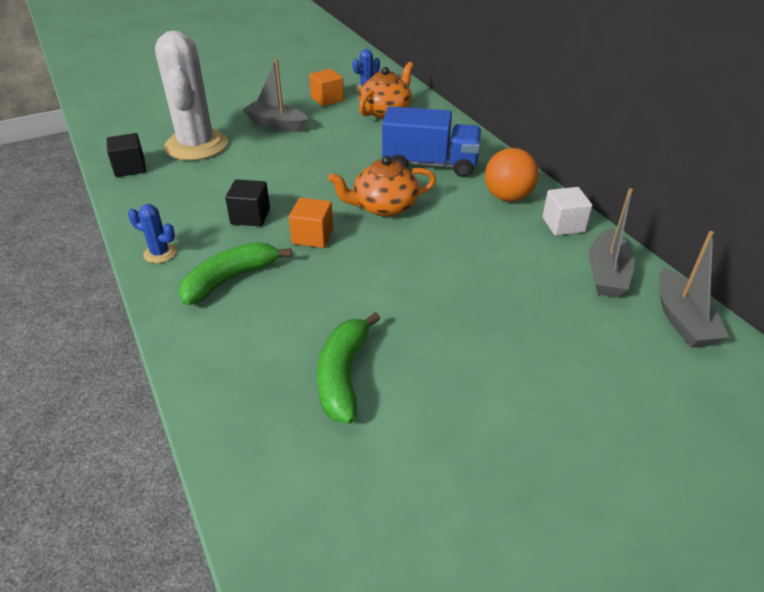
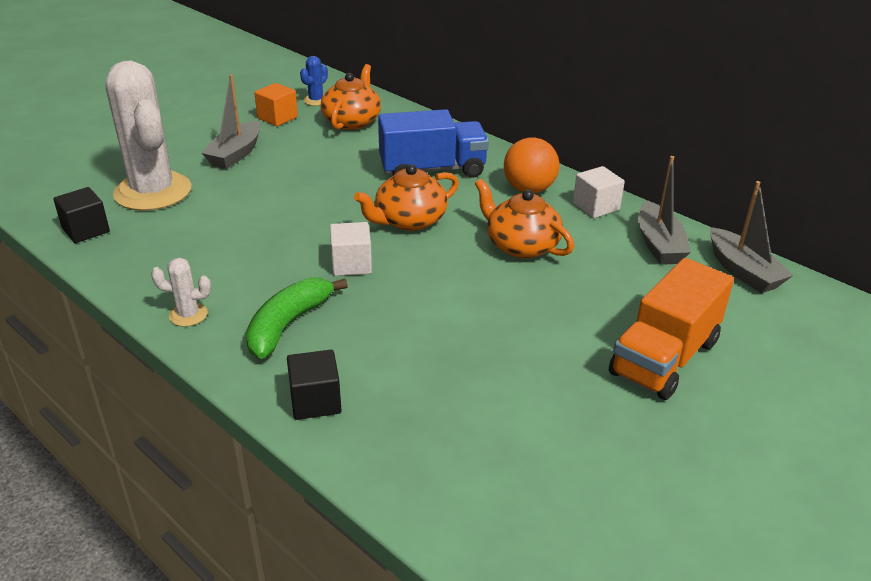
camera: 20 degrees left, 5 degrees down
(160, 253) = (188, 315): blue cactus -> white cactus
(250, 216) = (268, 257): black cube -> black cube (315, 401)
(276, 124) = (235, 154): grey boat -> grey boat turned 75 degrees counterclockwise
(312, 236) = (351, 264): orange cube -> white cube
(343, 375) = (465, 389): green banana -> none
(471, 248) = (521, 245): none -> orange teapot
(551, 391) = (664, 358): none -> orange truck

